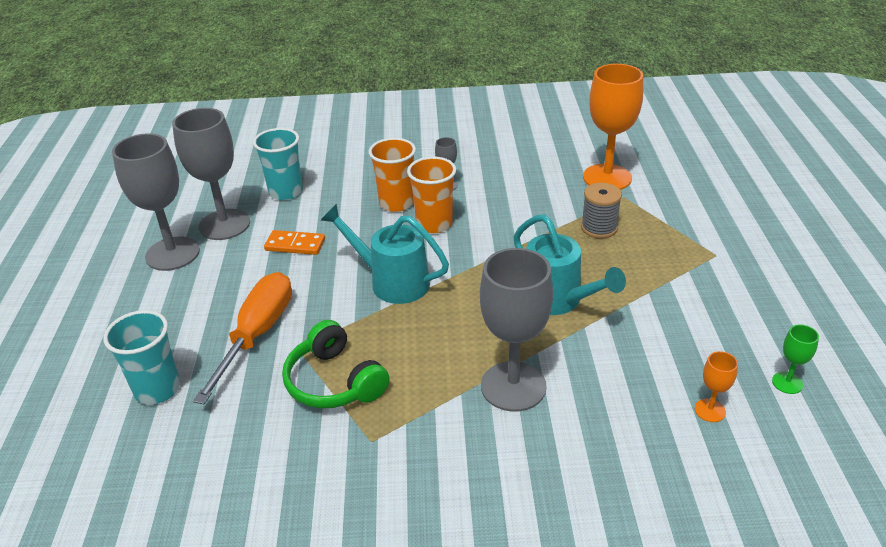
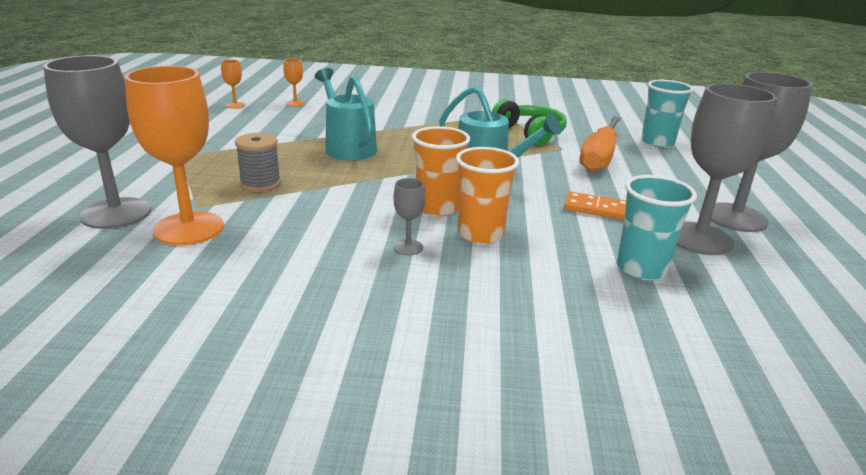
camera: 175 degrees left, 10 degrees down
(513, 386) = (408, 120): grey goblet -> grey goblet (116, 213)
(787, 383) = (235, 105): green goblet -> orange goblet

